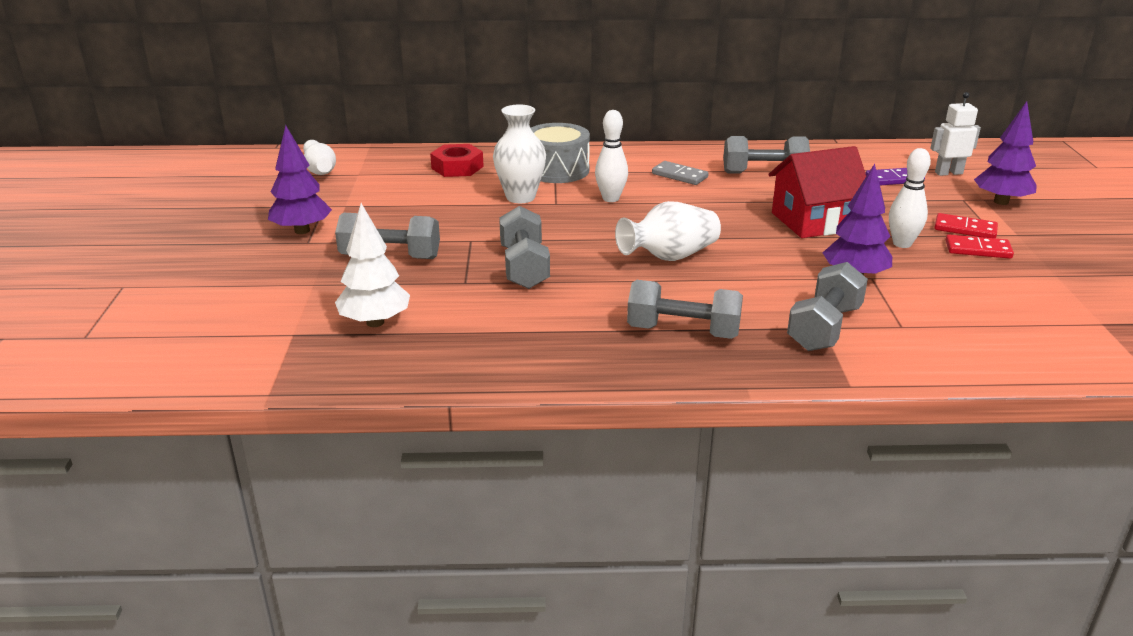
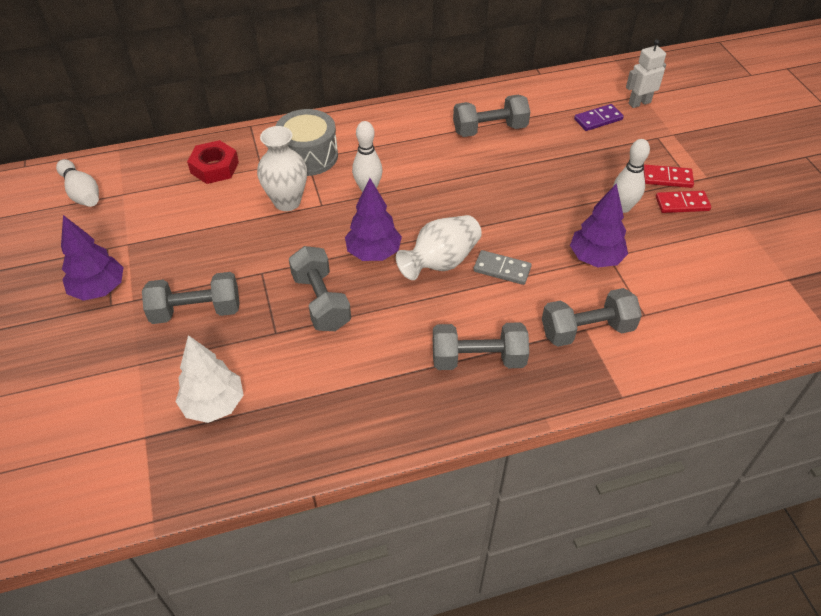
camera: 15 degrees left, 20 degrees up
(679, 175) = (419, 145): grey domino -> grey domino (502, 269)
(813, 221) = (546, 190): red house -> none
(824, 328) = (587, 330): grey dumbbell -> grey dumbbell turned 60 degrees clockwise
(1001, 202) = (687, 136): purple tree -> purple tree (373, 253)

